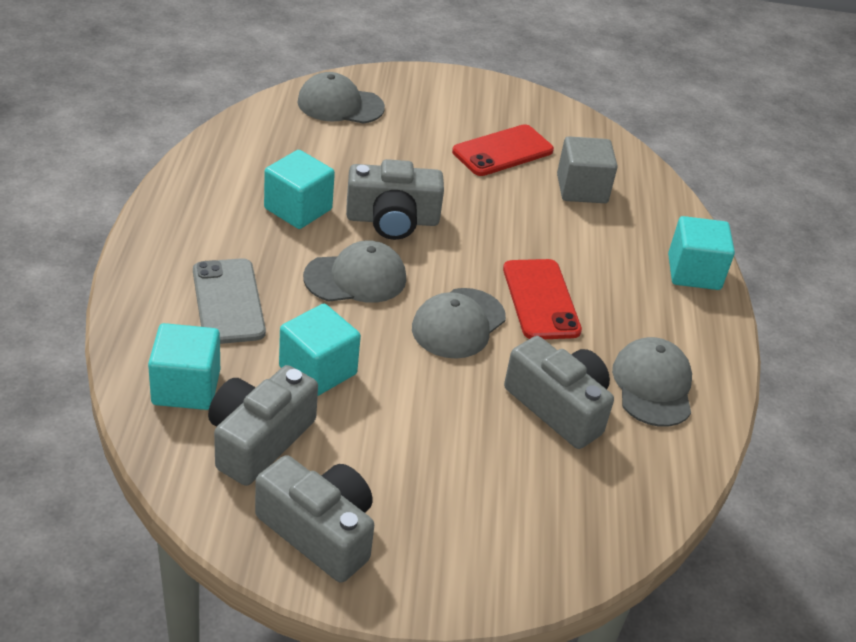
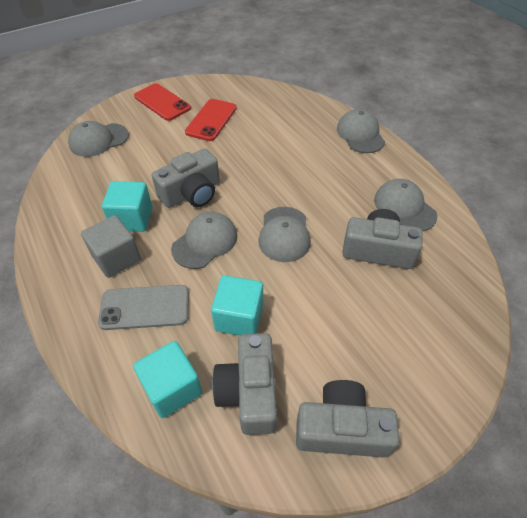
camera: 30 degrees left, 10 degrees up
(228, 301) = (145, 308): grey phone -> grey phone turned 45 degrees counterclockwise
(541, 300) = (309, 193): red phone -> red phone (162, 102)
(582, 189) = (269, 119): grey cube -> grey cube (116, 258)
(694, 272) = (360, 134): turquoise cube -> grey cap

